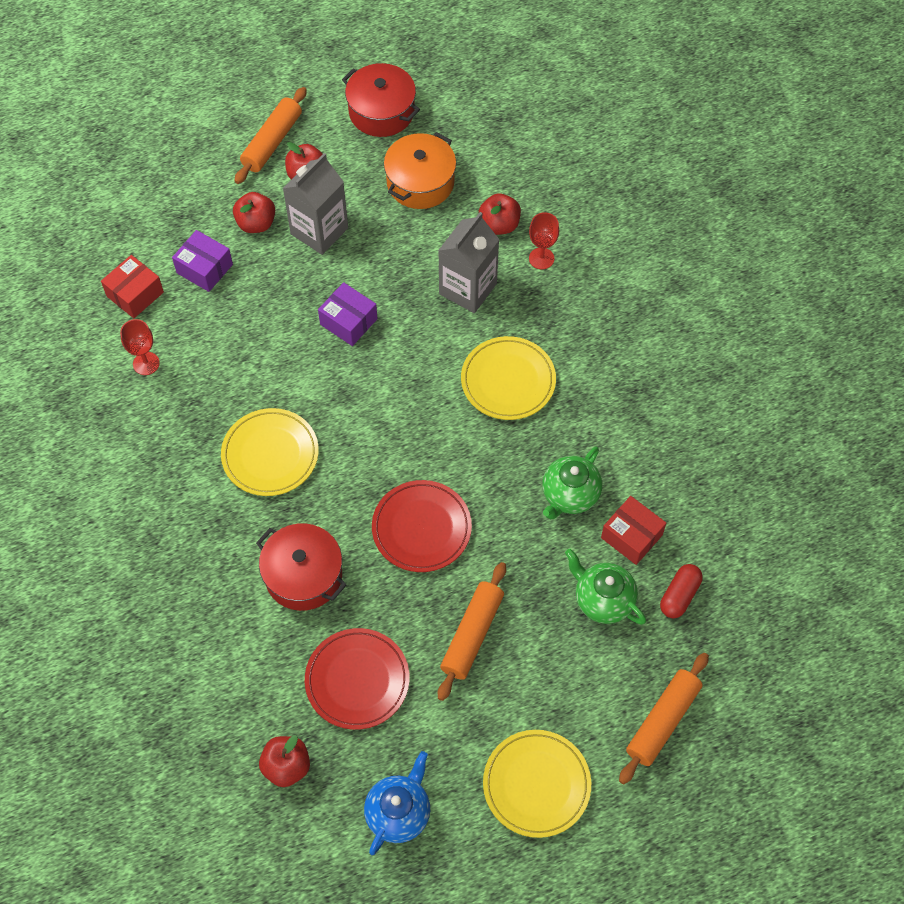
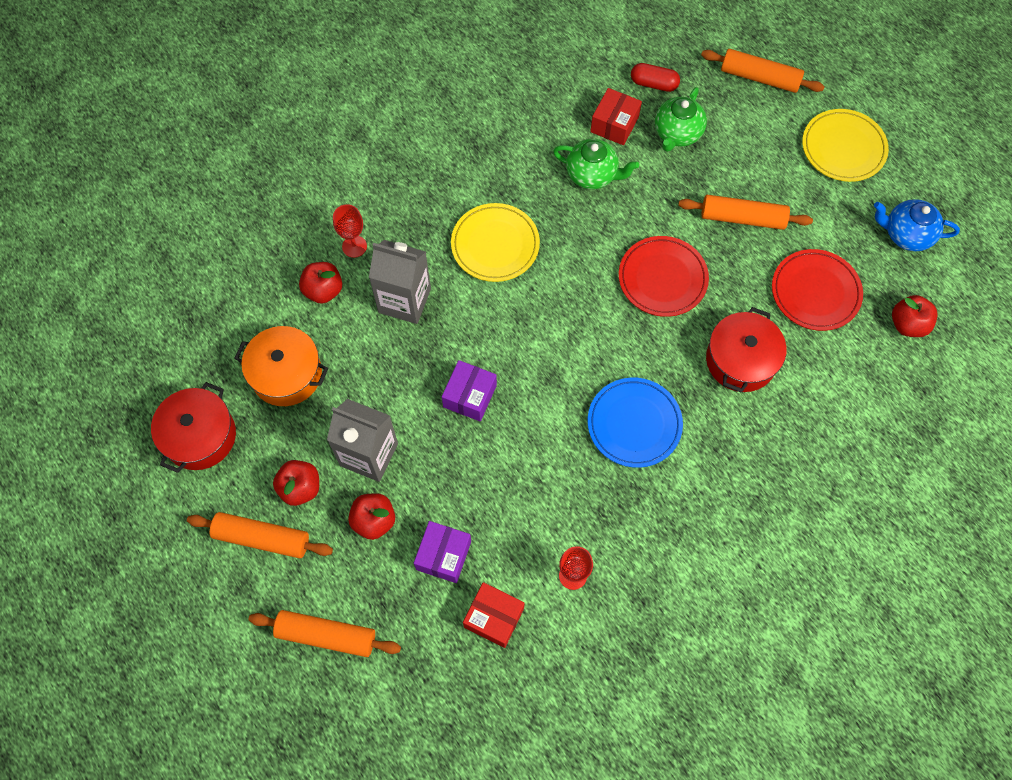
camera: 105 degrees left, 5 degrees up
(171, 172) = (326, 635): none -> orange rolling pin
(270, 454) = (634, 424): yellow plate -> blue plate

